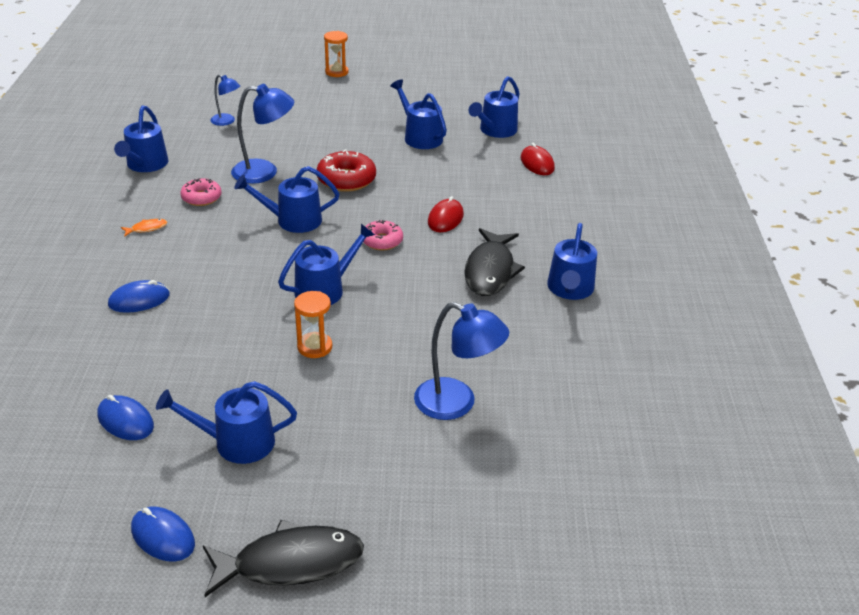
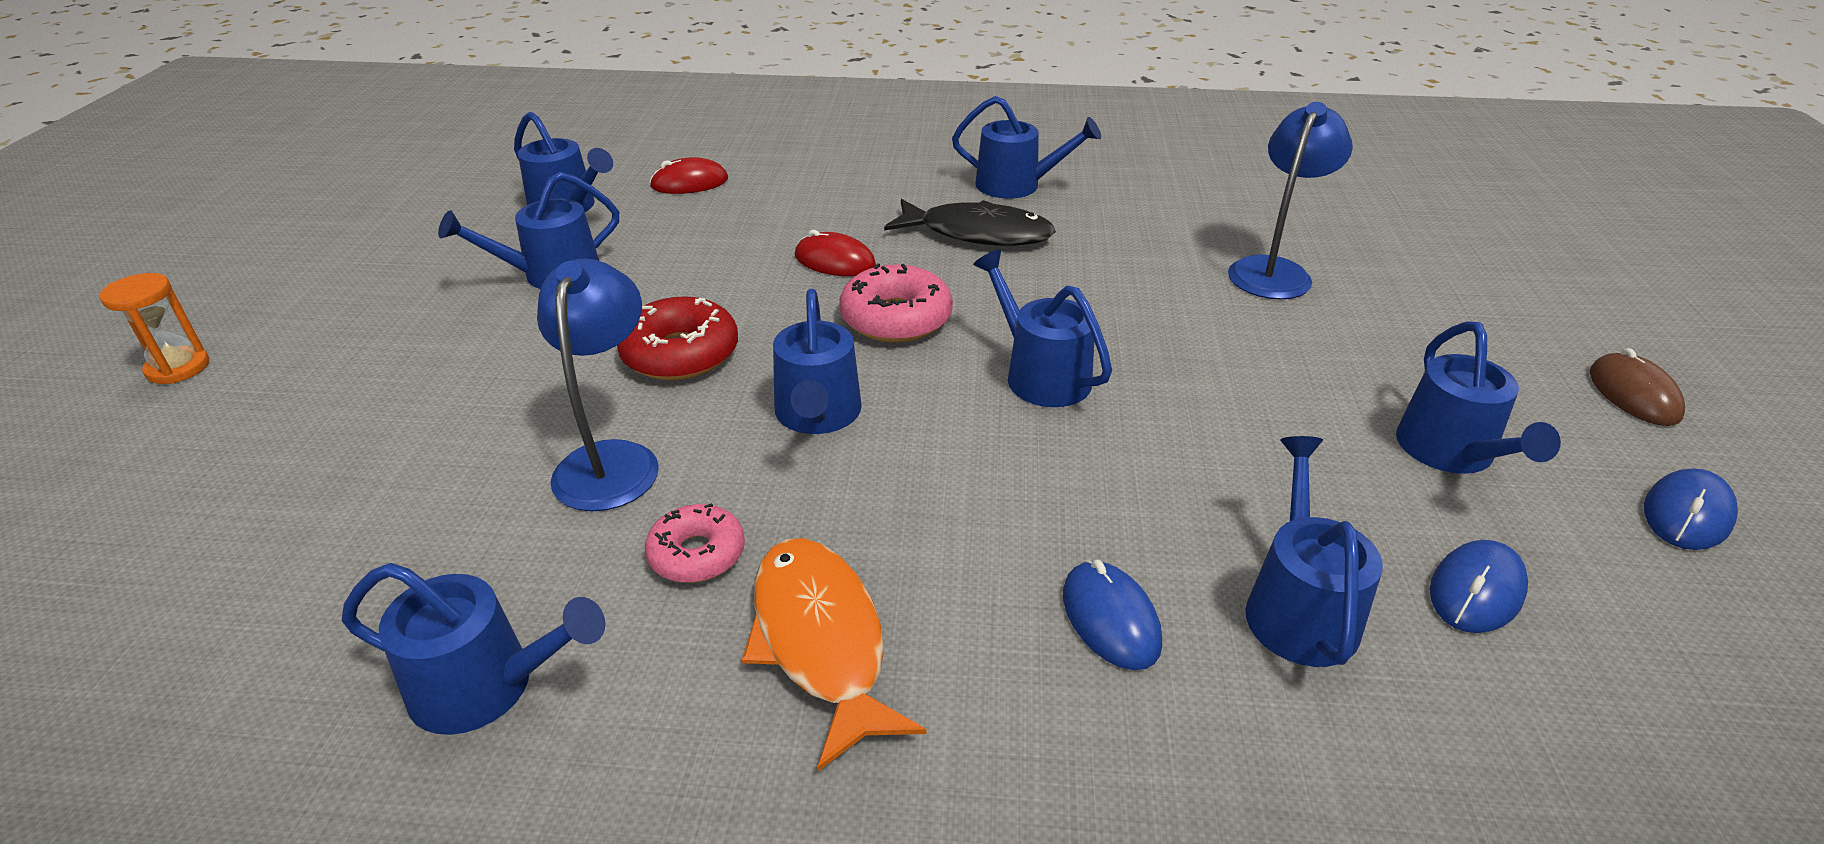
camera: 85 degrees left, 0 degrees up
(130, 356) = (1298, 608): none -> blue watering can
(147, 228) = (821, 641): orange fish -> orange fish, size x2.43
(227, 121) = (318, 538): blue lamp -> none
(290, 563) = (1633, 394): black fish -> brown mouse
(314, 347) = (1196, 383): orange hourglass -> none
(382, 241) = (896, 319): pink donut -> pink donut, size x1.54

